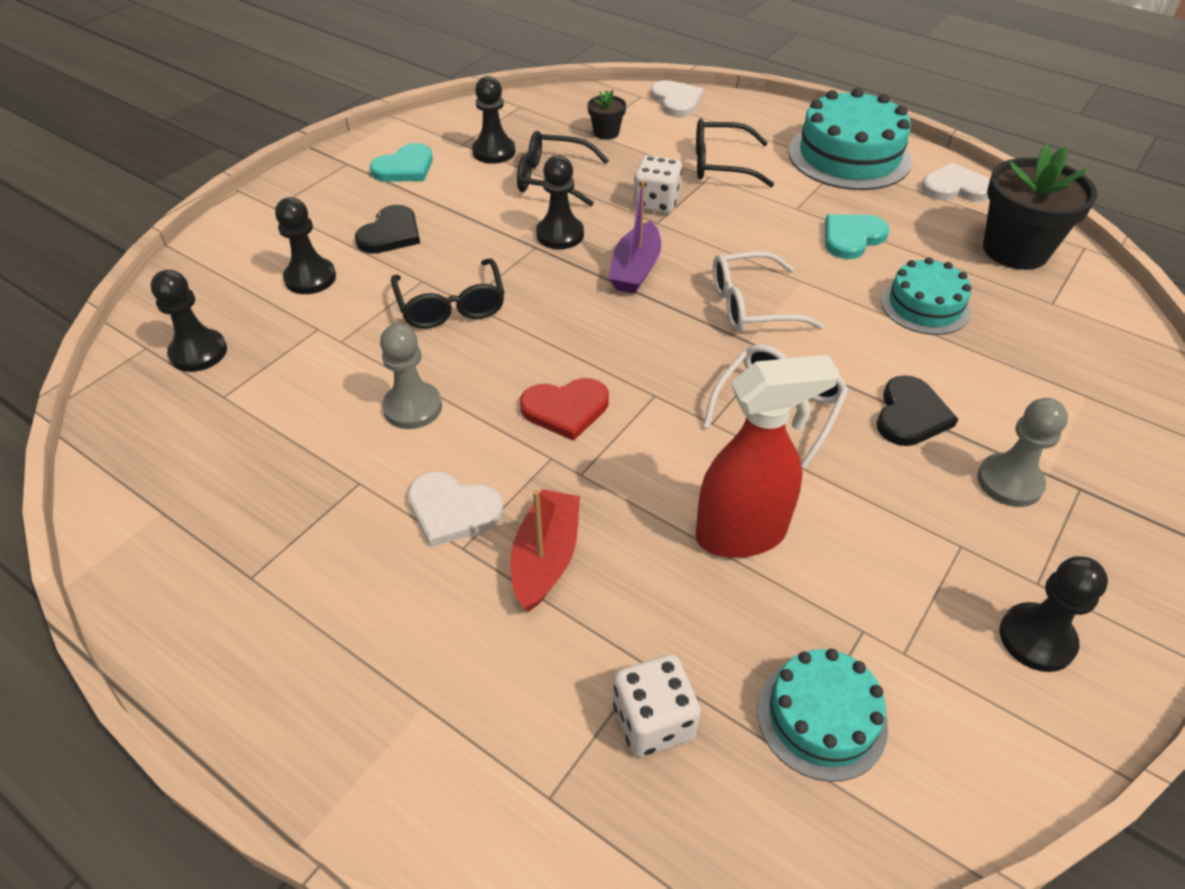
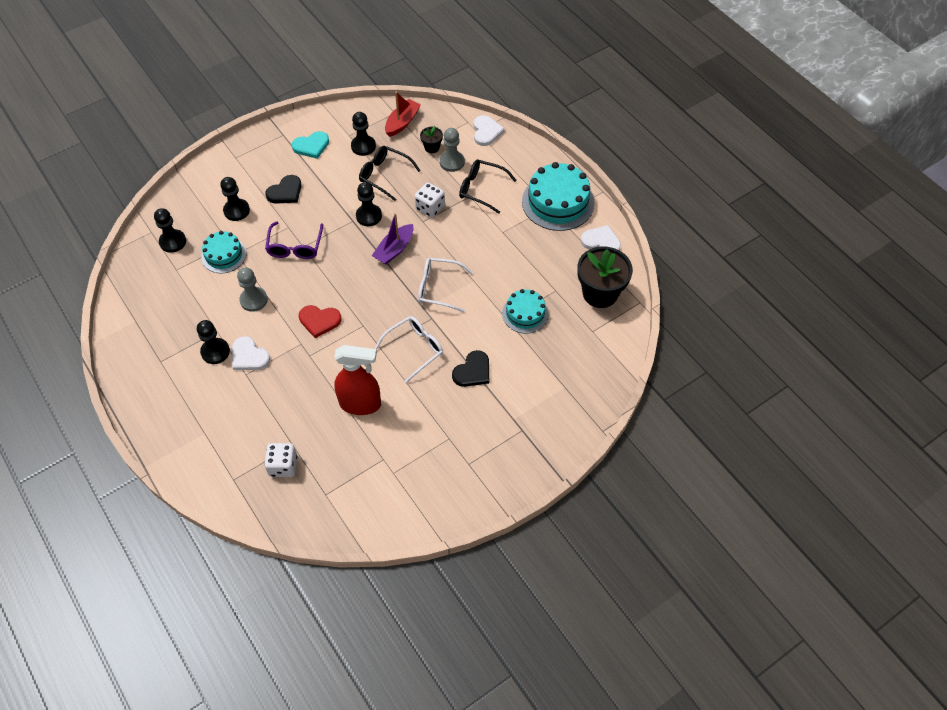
camera: 20 degrees right, 10 degrees up
(451, 306) = (295, 247): black glasses -> purple glasses
(545, 558) = (276, 389): red boat -> red boat (402, 122)
(821, 717) = (345, 485): turquoise cake -> turquoise cake (224, 255)
(852, 238) = (518, 260): turquoise heart -> none
(1009, 482) = (492, 417): grey pawn -> grey pawn (452, 162)
(1036, 639) = (449, 485): black pawn -> black pawn (215, 352)

